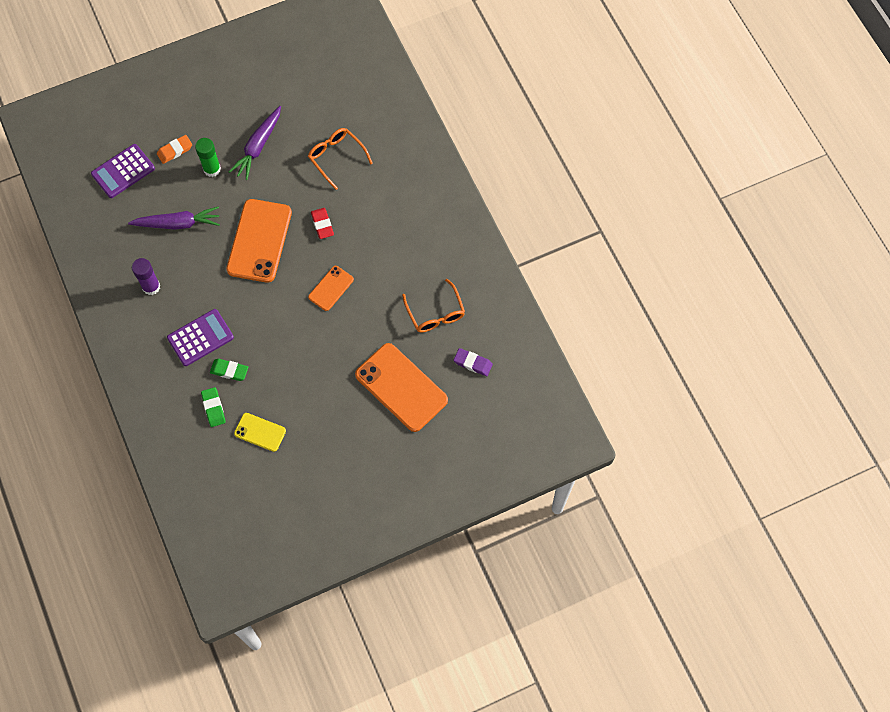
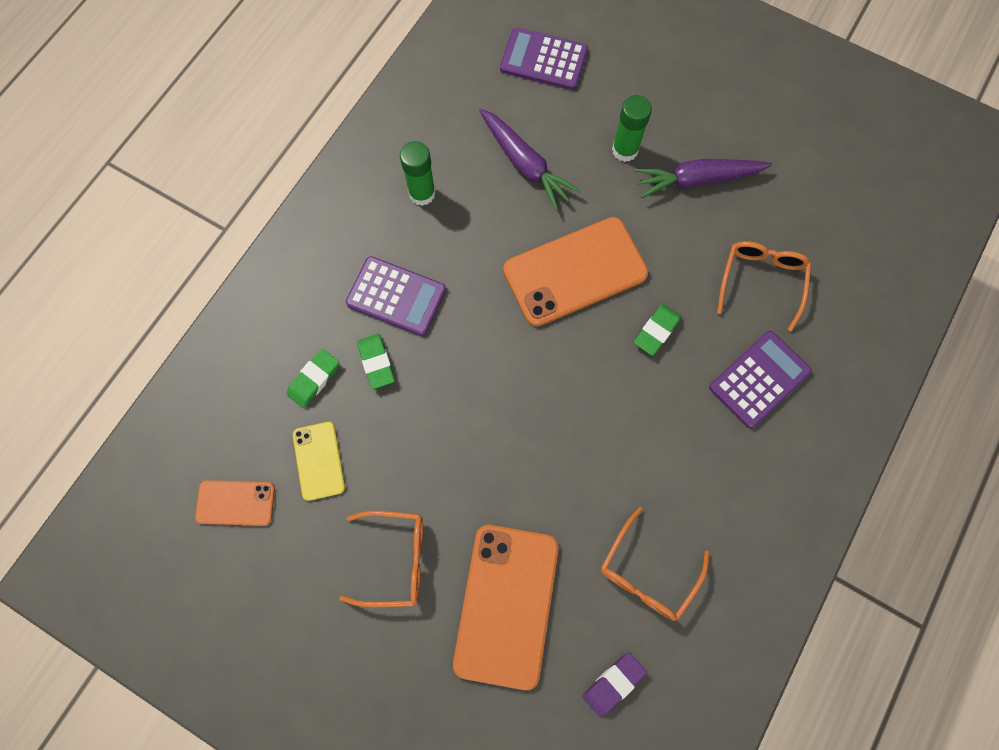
camera: 55 degrees right, 5 degrees up
(151, 287) = (422, 193): purple glue stick -> green glue stick
(175, 151) = (614, 94): orange eraser -> none
(322, 224) = (656, 331): red eraser -> green eraser
(331, 288) = (578, 406): orange phone -> orange phone (235, 503)
(340, 426) = (395, 559): none -> orange glasses
(384, 195) = (759, 379): none -> purple calculator
(473, 363) = (613, 683): purple eraser -> purple eraser turned 60 degrees clockwise

